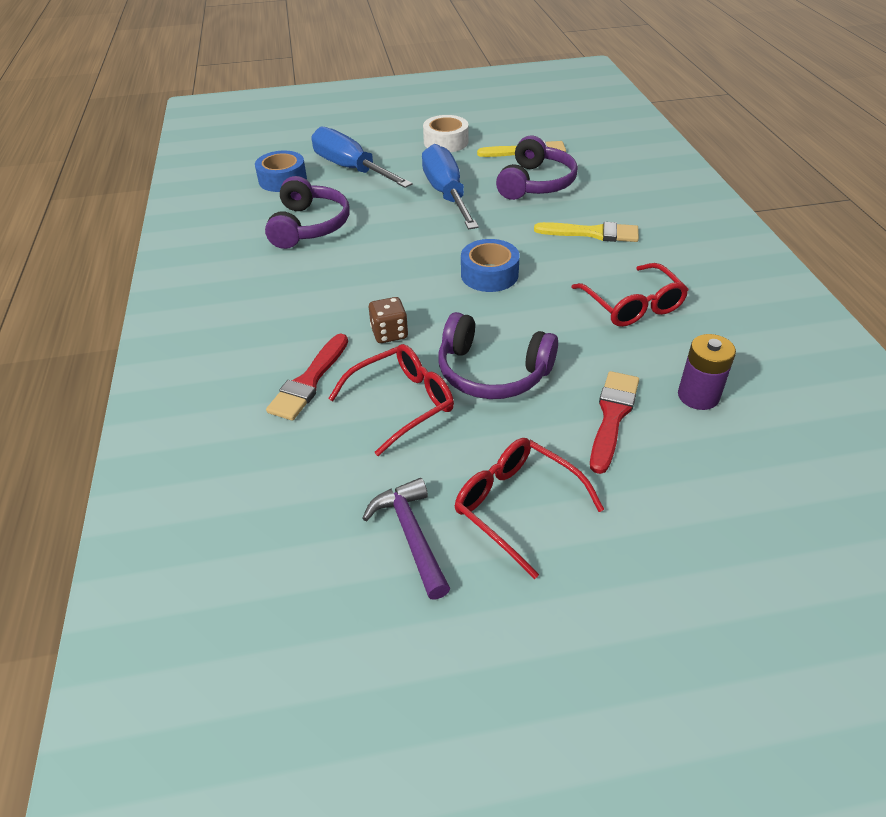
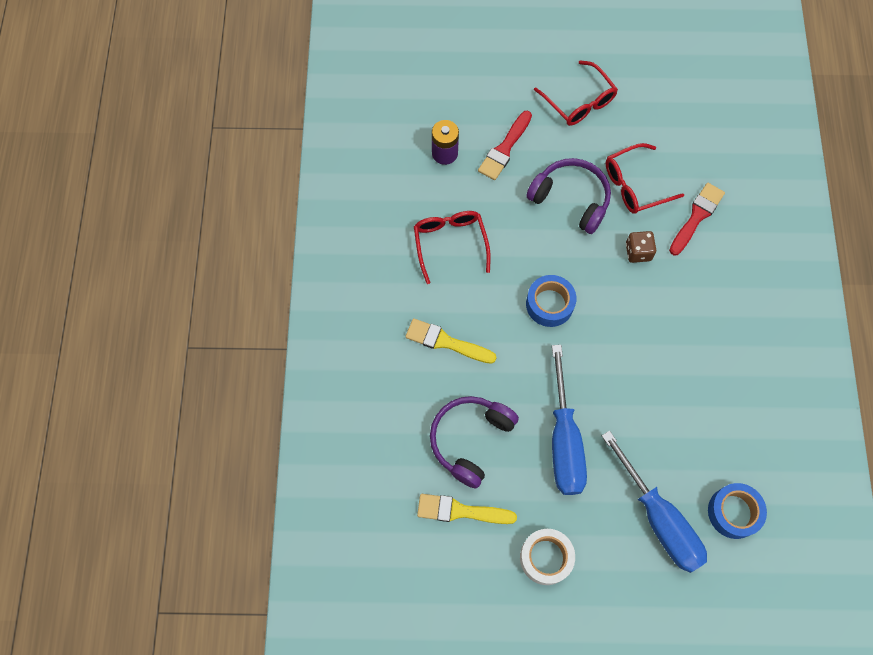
camera: 170 degrees left, 25 degrees up
(308, 226) = (702, 413): purple headphones -> none
(411, 535) = (639, 96): purple hammer -> none

